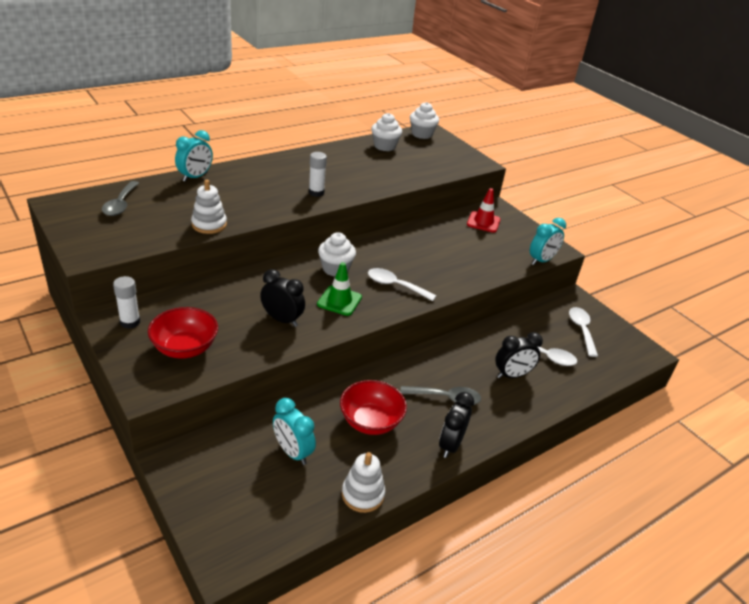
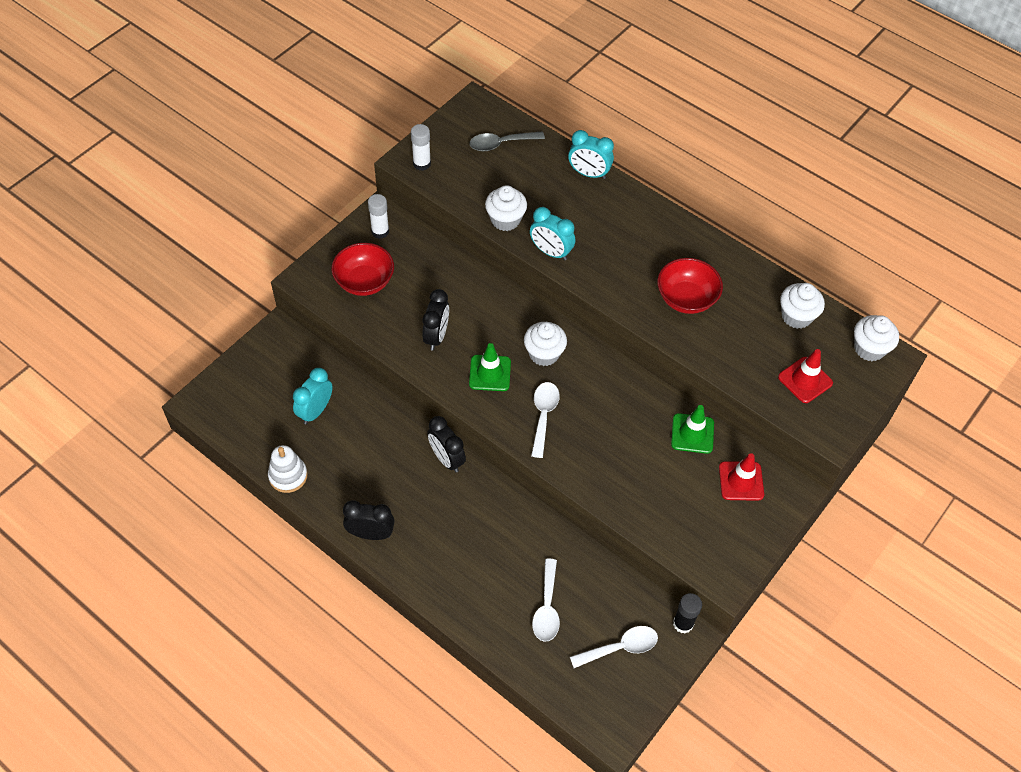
camera: 75 degrees right, 20 degrees up
(209, 224) = (505, 220): white stacking toy -> white cupcake
(316, 192) = (626, 283): white glue stick -> white glue stick (422, 164)
(370, 421) = (374, 460): red bowl -> red bowl (686, 298)
(436, 158) = (805, 380): none -> red traffic cone
(439, 228) = (692, 433): none -> green traffic cone
(446, 398) = (433, 517): grey spoon -> none
(512, 375) = (497, 577): black clock -> black clock (446, 459)
(541, 260) = (686, 562): turquoise clock -> turquoise clock (550, 252)
(565, 297) = (683, 623): none -> black glue stick

